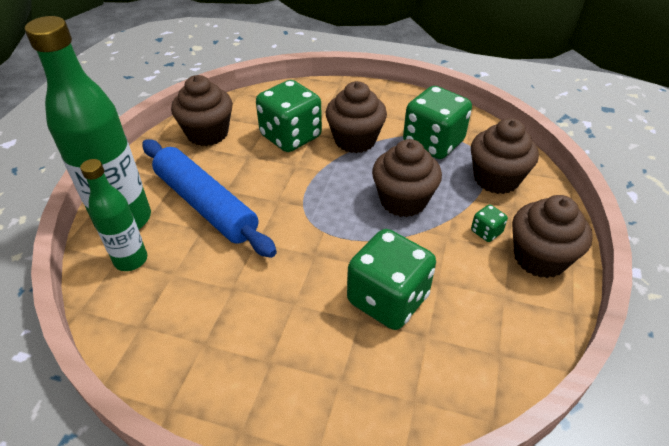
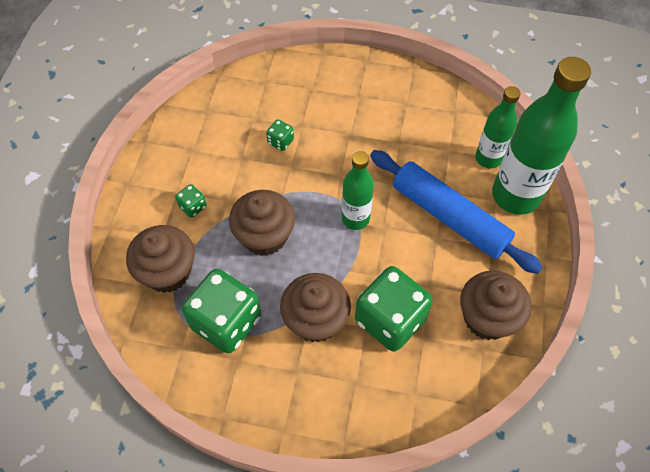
camera: 175 degrees right, 15 degrees up
(306, 210) = (355, 218): none -> green bottle
(388, 299) = (280, 141): green dice -> green dice, size x0.43
(539, 258) = (154, 184): brown cupcake -> none

